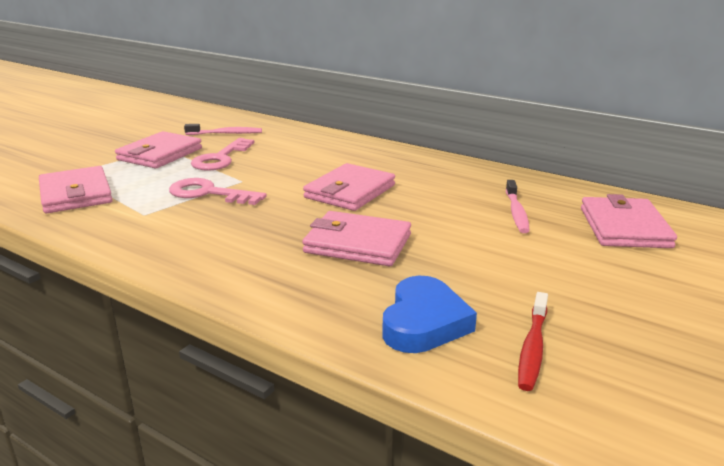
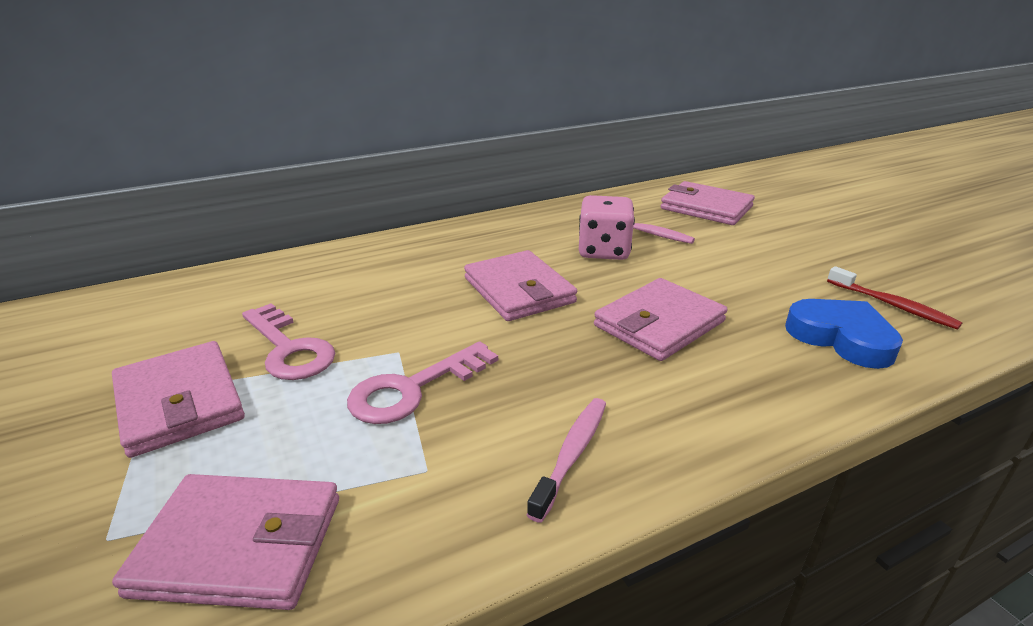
camera: 60 degrees left, 5 degrees up
(226, 133) = (189, 320): pink toothbrush -> pink toothbrush (572, 454)
(453, 204) = (603, 251): none -> pink dice

